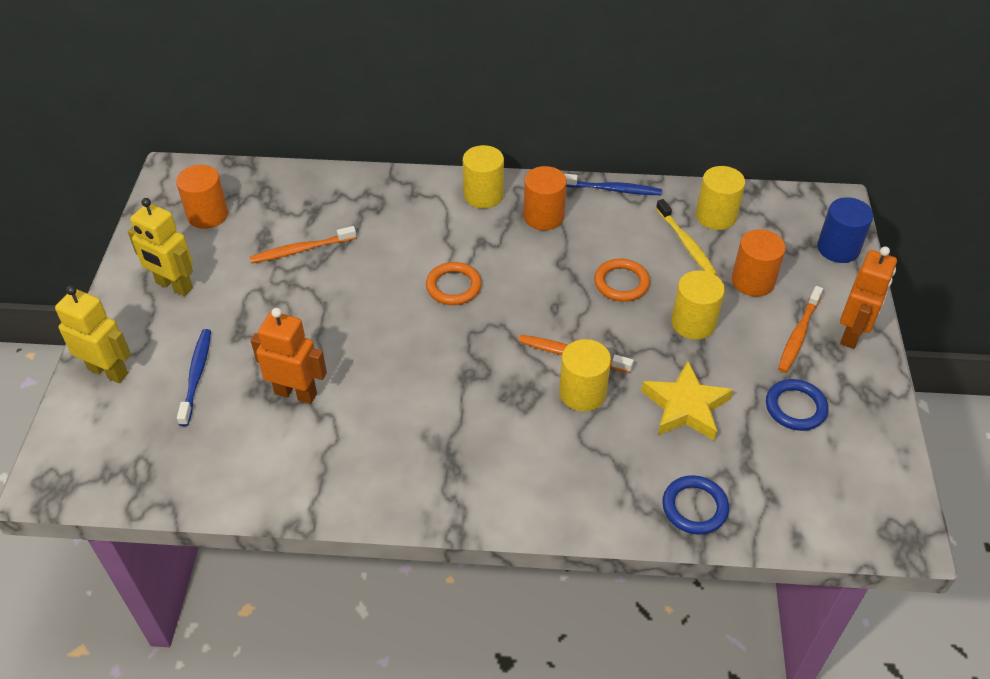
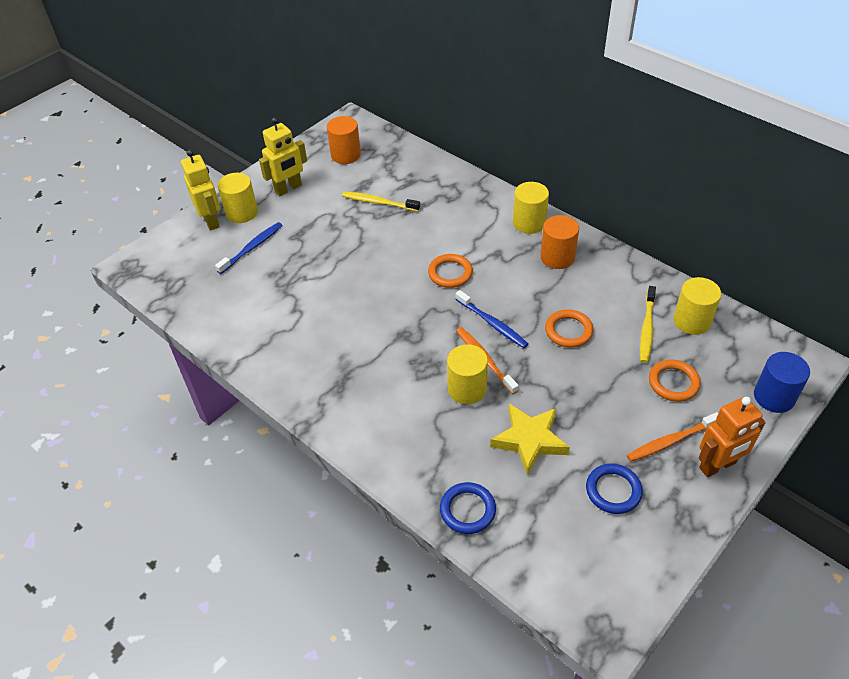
camera: 40 degrees right, 0 degrees up
(174, 286) = (288, 189): yellow robot -> yellow robot turned 105 degrees counterclockwise
(296, 393) = (294, 288): orange robot -> none
(301, 250) = (379, 202): orange toothbrush -> yellow toothbrush
(612, 189) = (628, 263): blue toothbrush -> blue toothbrush (492, 324)
(693, 323) = (594, 387): yellow cylinder -> yellow cylinder (242, 212)
(753, 281) = (673, 383): orange cylinder -> orange ring

